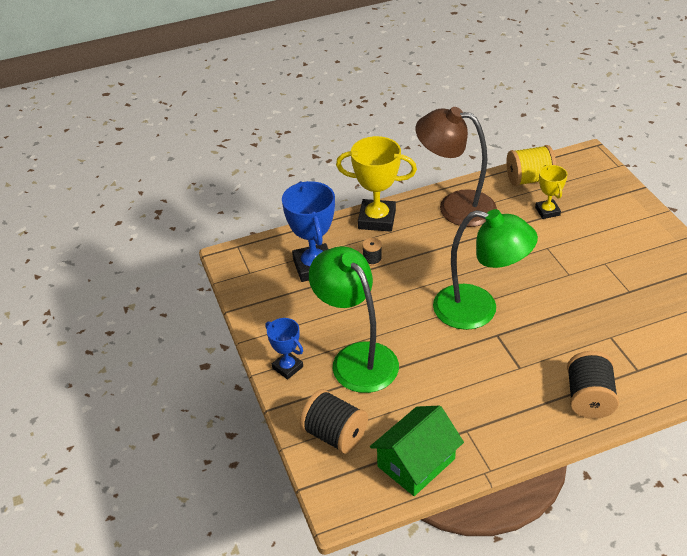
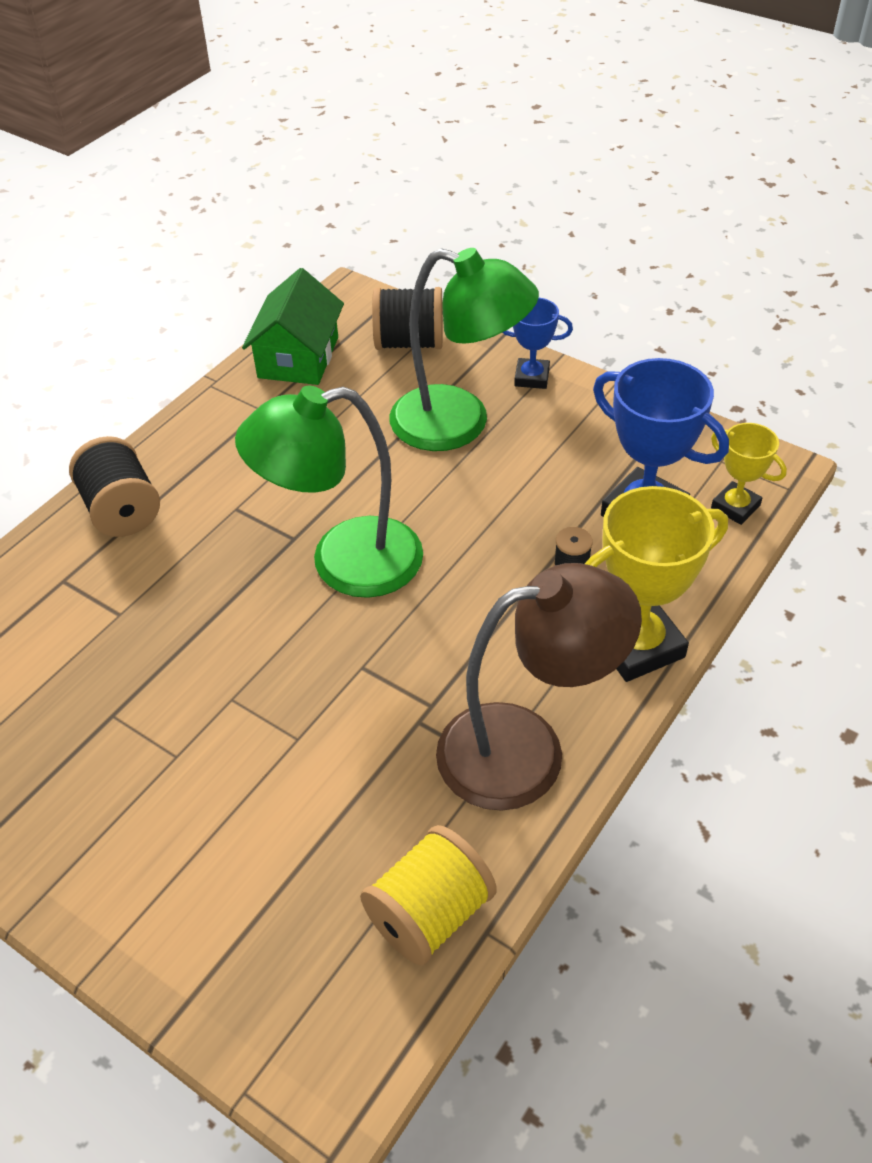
camera: 145 degrees right, 5 degrees up
(547, 211) = (341, 834): yellow trophy -> yellow trophy (735, 507)

